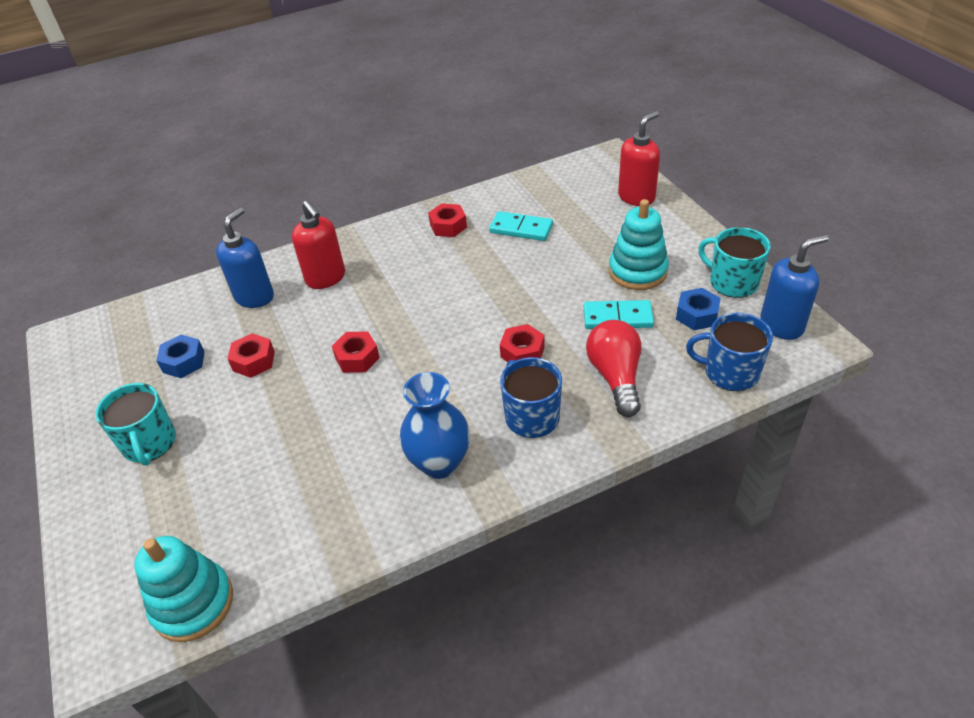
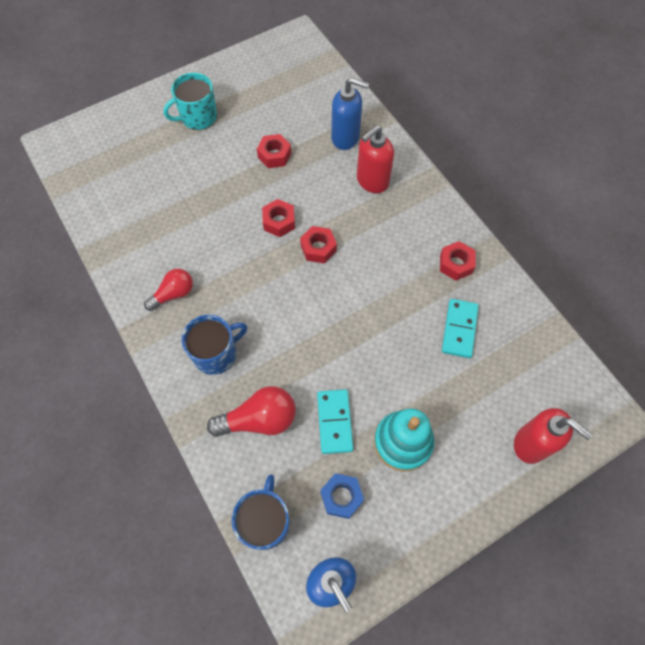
camera: 80 degrees right, 20 degrees up
(183, 362) = (273, 113): blue nut -> none
(193, 603) = (77, 176): turquoise stacking toy -> none
(439, 463) = (173, 294): blue vase -> red light bulb
(522, 352) = (287, 342): red nut -> red nut (318, 248)
(732, 282) = (393, 538): turquoise mug -> none

